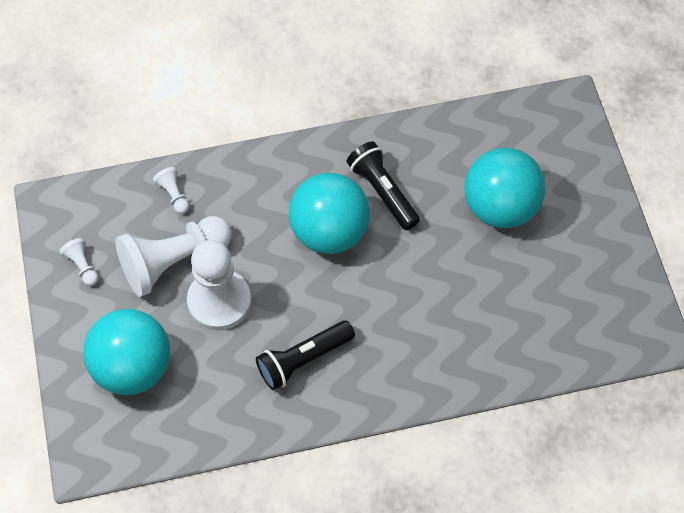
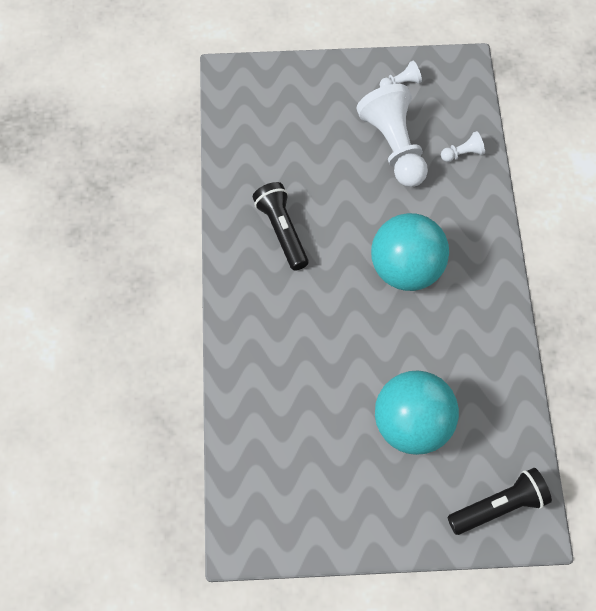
camera: 100 degrees right, 0 degrees up
(133, 368) = (300, 110): turquoise ball -> none
(219, 301) = (350, 176): white pawn -> none
(383, 192) = (444, 323): black flashlight -> black flashlight (499, 507)

